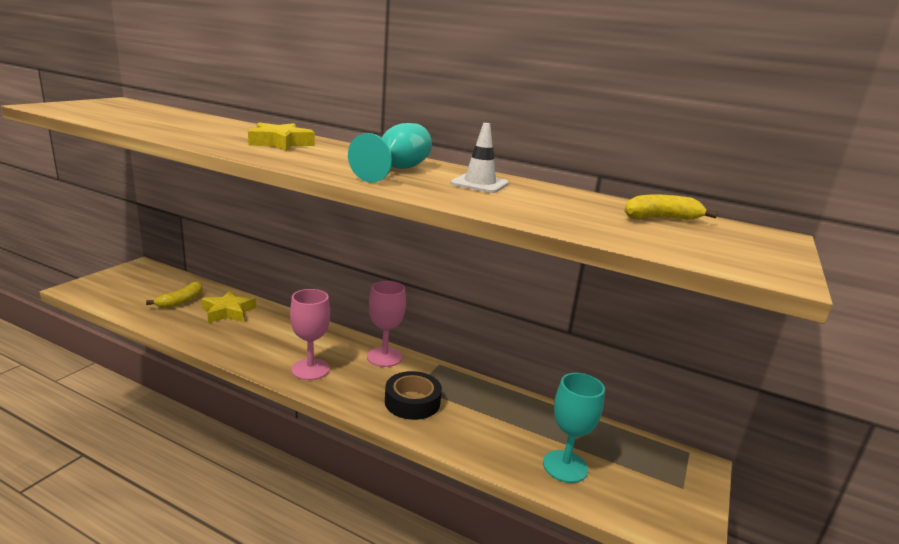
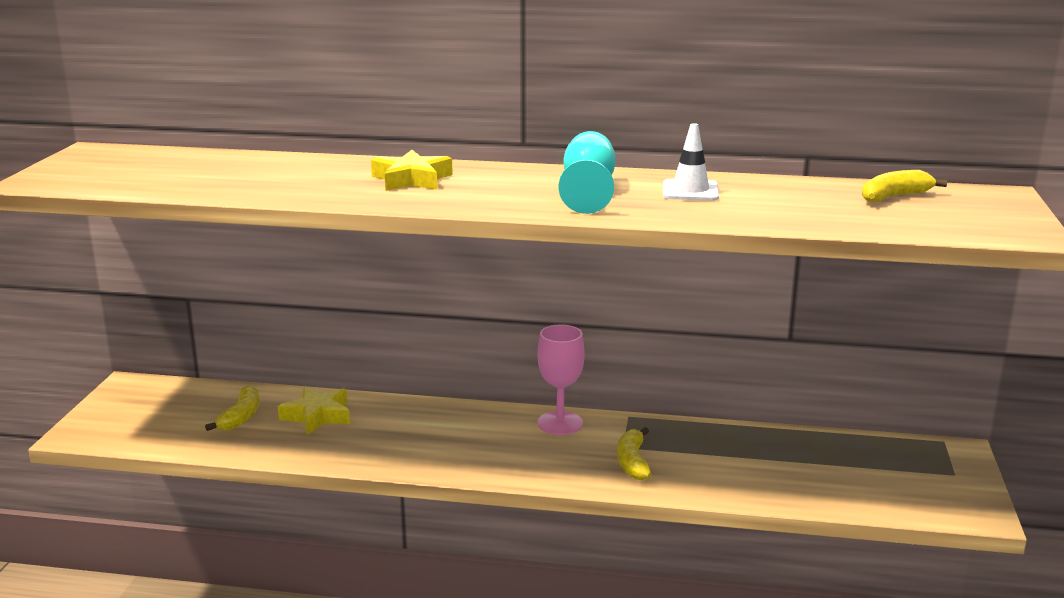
camera: 15 degrees left, 0 degrees up
(310, 369) = (487, 457): pink goblet -> none
(412, 402) = (632, 462): black tape -> yellow banana
(565, 466) = (834, 484): turquoise goblet -> none

